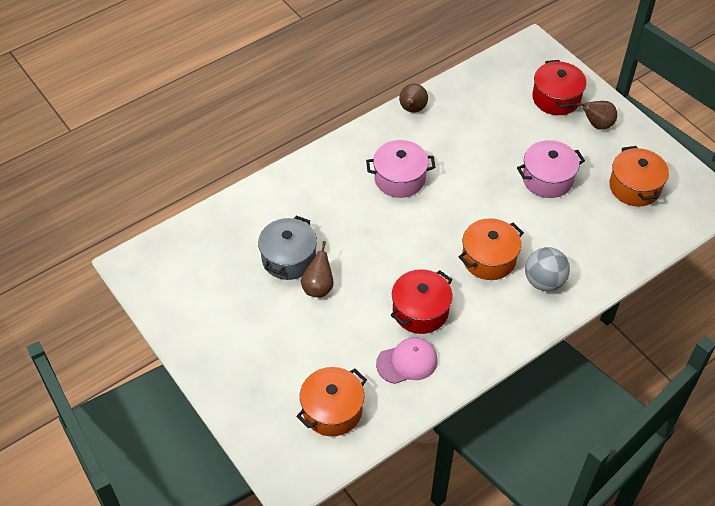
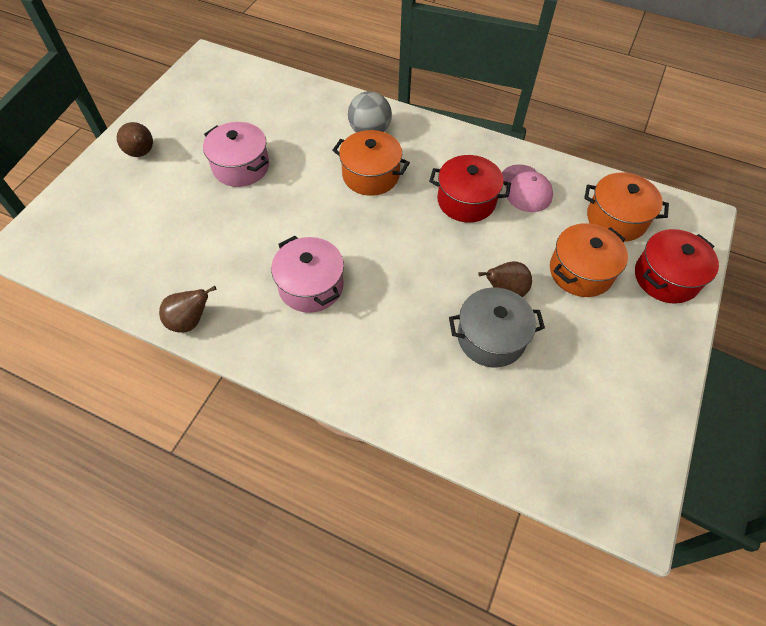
camera: 120 degrees left, 5 degrees up
(407, 362) = (525, 189): pink cap -> pink cap turned 150 degrees counterclockwise
(556, 98) = (113, 196): red pot -> red pot (666, 277)
(634, 187) = (218, 107): orange pot -> orange pot (580, 271)

